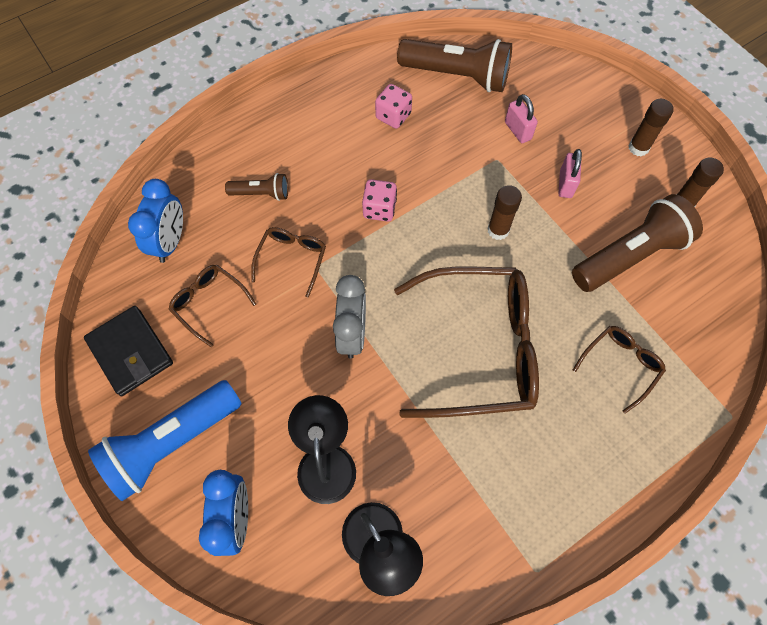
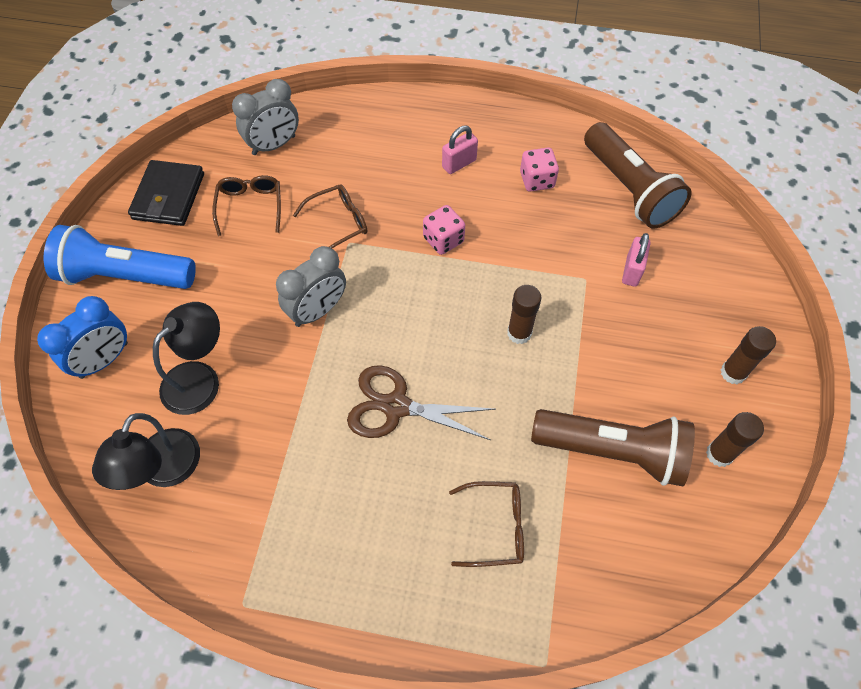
camera: 45 degrees right, 5 degrees down
(170, 242) = (274, 145): blue clock -> grey clock
(261, 193) = (371, 161): brown flashlight -> none
(479, 349) = (396, 406): brown glasses -> brown scissors
(565, 184) = (623, 346): pink padlock -> pink padlock (459, 164)

